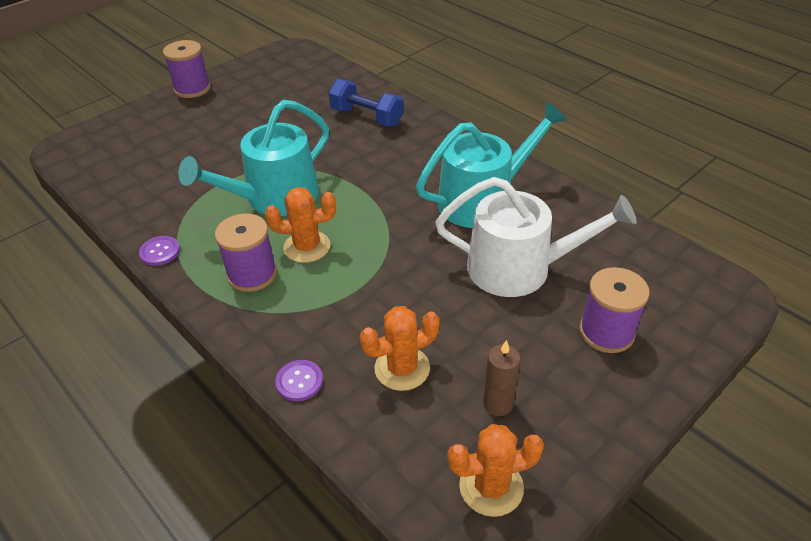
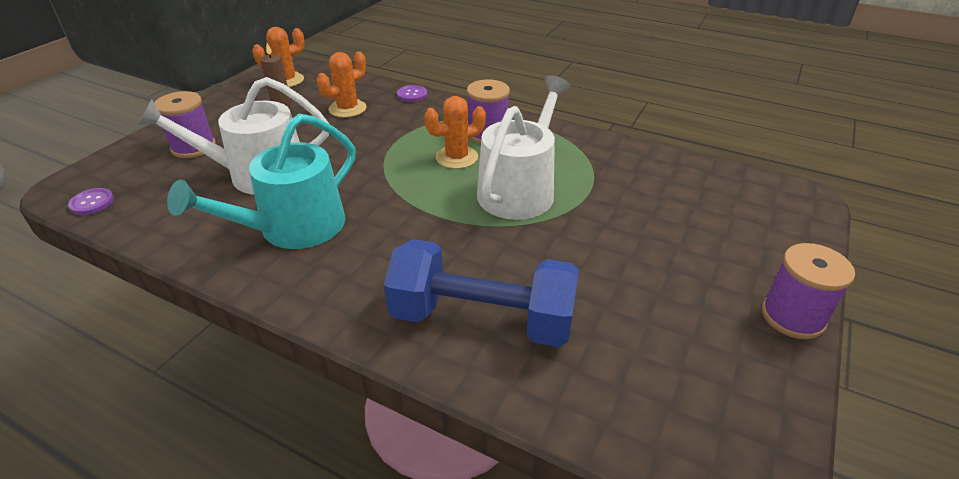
camera: 160 degrees right, 5 degrees down
(160, 252) = (576, 134): purple button -> purple button (92, 203)
(274, 198) = (520, 189): turquoise watering can -> white watering can
(367, 117) = (482, 319): blue dumbbell -> blue dumbbell, size x1.55

